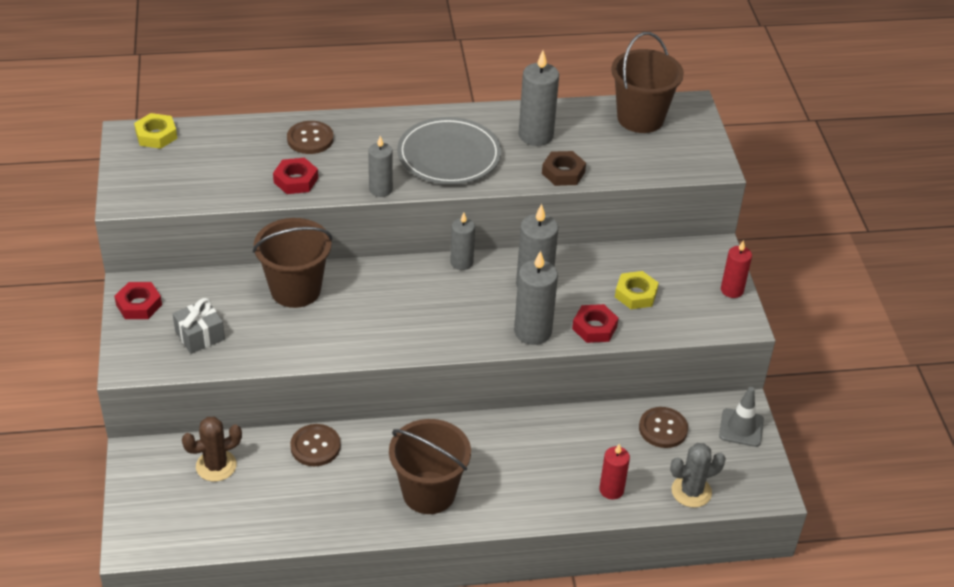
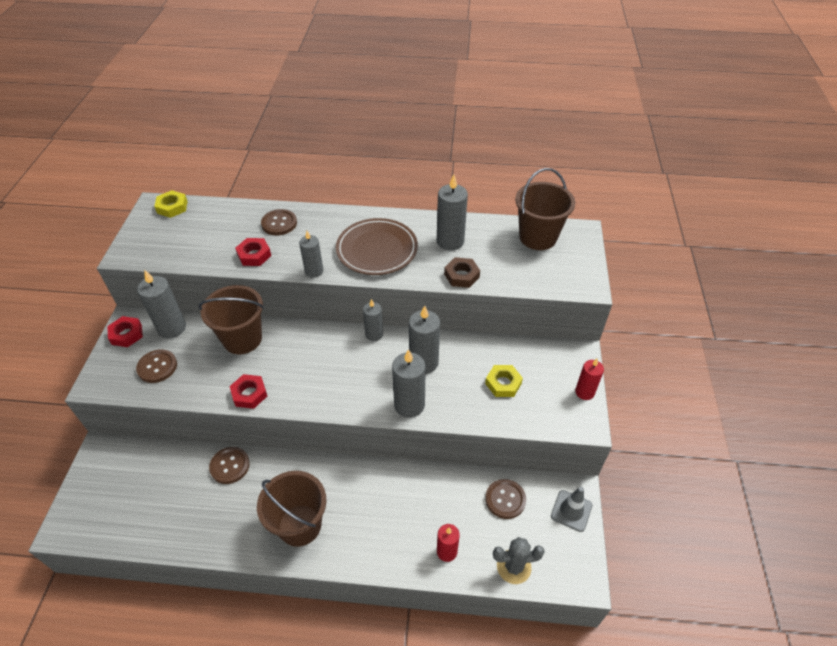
camera: 15 degrees right, 5 degrees up
(196, 289) = (172, 328): none -> grey candle
(200, 335) = (157, 367): grey gift -> brown button
(216, 466) = (151, 469): brown cactus -> none
(449, 156) = (377, 250): grey plate -> brown plate
(594, 327) = (460, 409): red nut -> red nut (249, 394)

